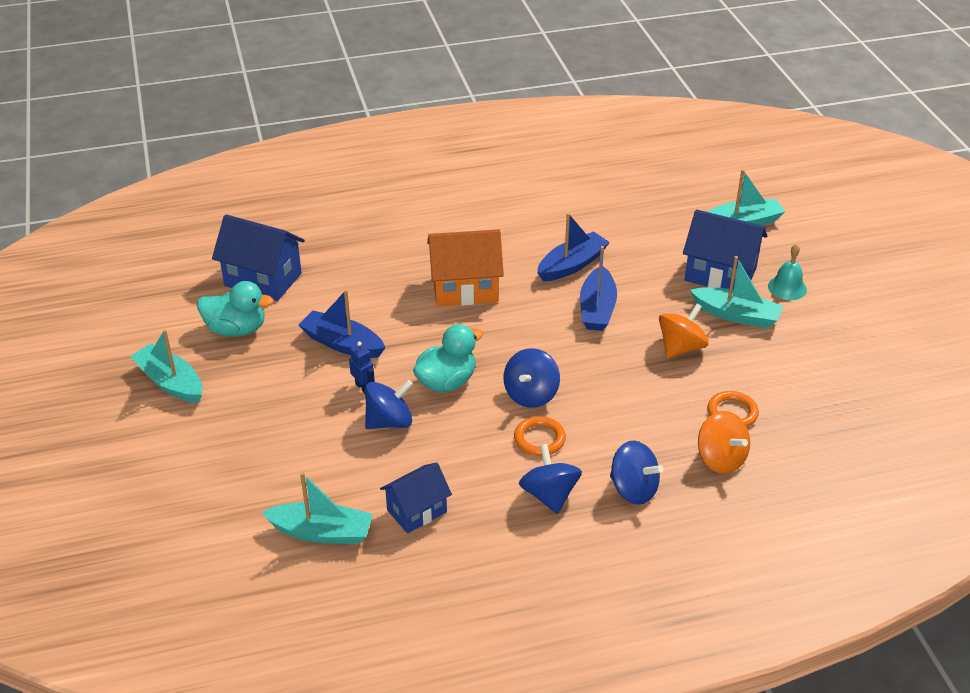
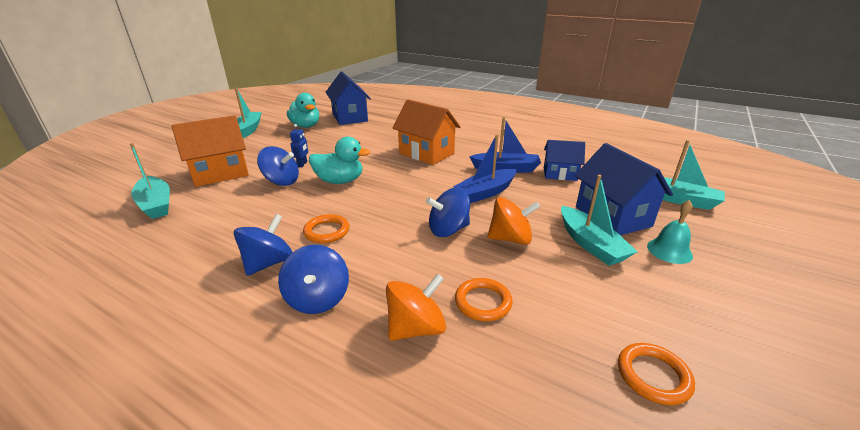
camera: 45 degrees right, 10 degrees down
(298, 458) = (220, 173): none -> orange house
(342, 343) = (330, 147): blue boat -> none
(417, 511) = (202, 223): blue house -> blue house (560, 174)
(531, 394) = (367, 209): blue spinning top -> blue spinning top (448, 230)
(720, 459) = (416, 328): orange spinning top -> orange spinning top turned 135 degrees counterclockwise
(861, 393) = (653, 376): none -> orange ring

